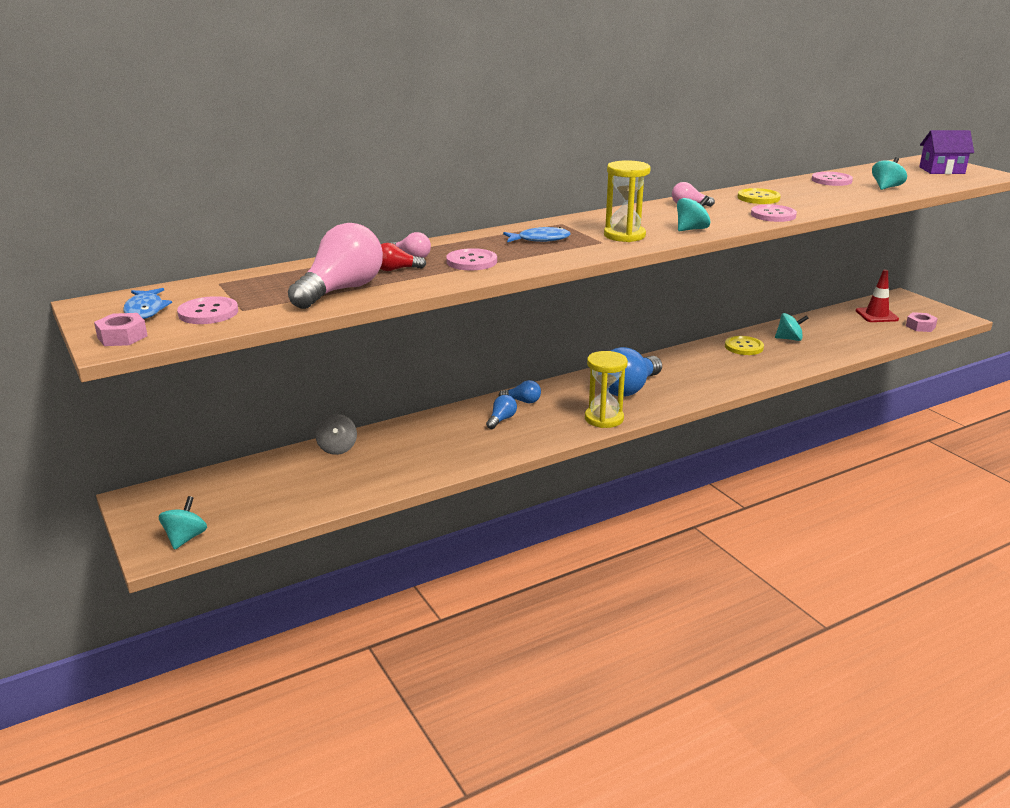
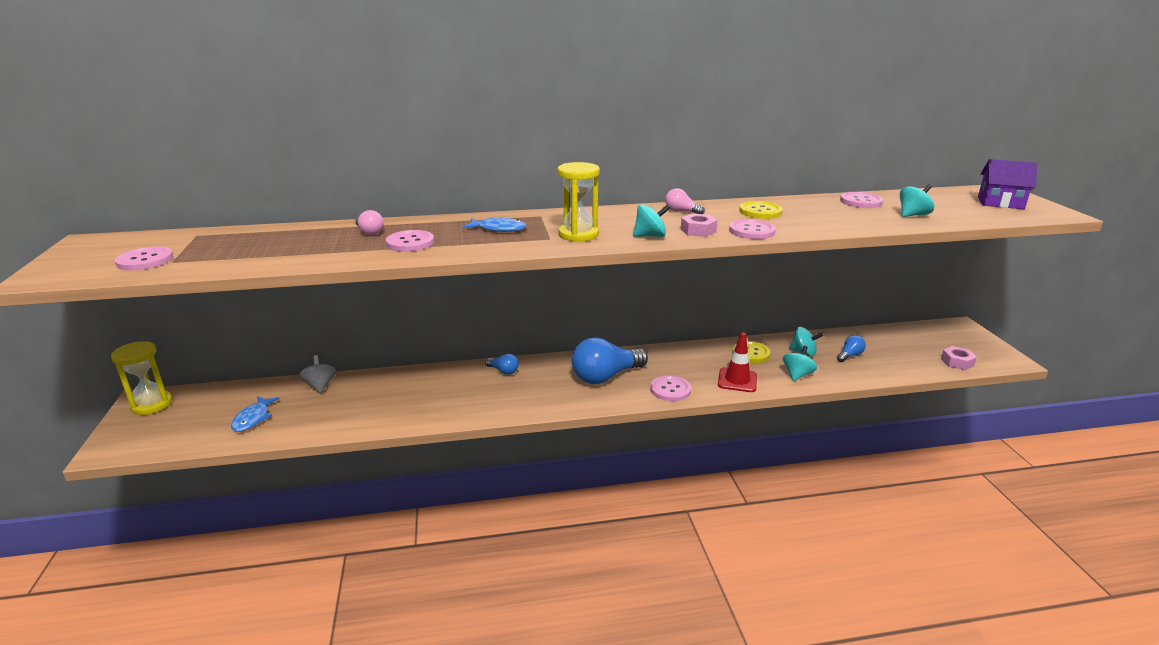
camera: 20 degrees right, 0 degrees up
(122, 337) = (55, 272): pink nut -> pink nut (698, 231)
(145, 310) = (109, 251): blue fish -> blue fish (253, 418)
(185, 538) = (137, 443): turquoise spinning top -> turquoise spinning top (797, 375)
(337, 448) = (320, 386): grey spinning top -> grey spinning top turned 150 degrees clockwise
(341, 290) = (269, 255): pink light bulb -> none
(396, 269) = (340, 242): red light bulb -> none
(501, 420) = (470, 385): blue light bulb -> blue light bulb (850, 355)
(604, 419) = (557, 402): yellow hourglass -> yellow hourglass (151, 404)
(699, 389) = (670, 390): none -> pink button
(876, 315) = (917, 342): red traffic cone -> red traffic cone (737, 380)

